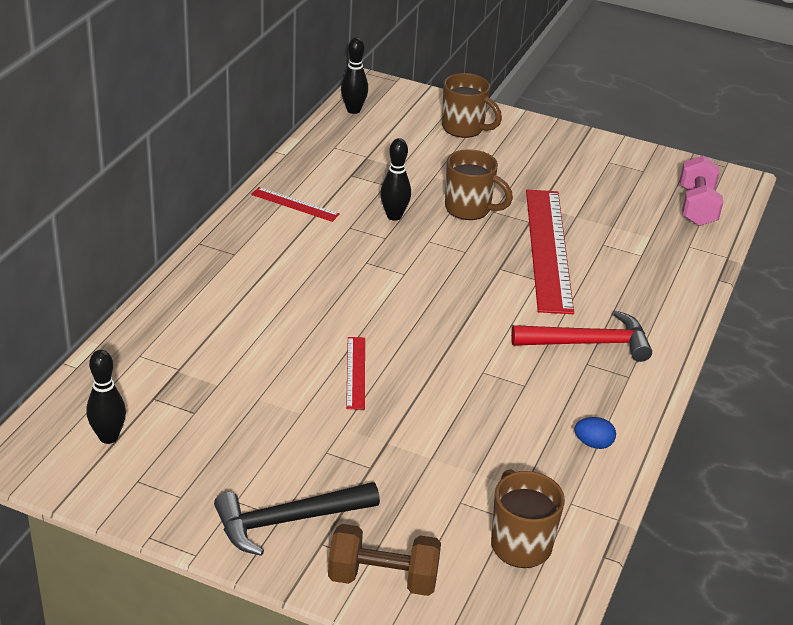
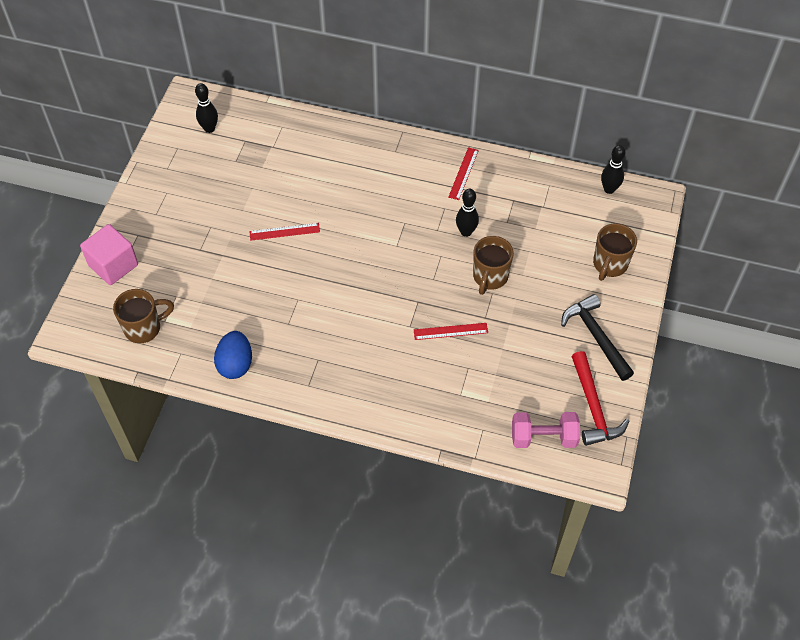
camera: 85 degrees right, 20 degrees up
(287, 521) = (153, 217): black hammer -> black hammer (596, 336)
(383, 578) = (113, 265): brown dumbbell -> pink cube
(548, 249) = (450, 331): red ruler -> red ruler, size x0.46
(589, 343) = (340, 360): red hammer -> red hammer (593, 407)
(593, 444) = (235, 364): blue egg -> blue egg, size x1.81

